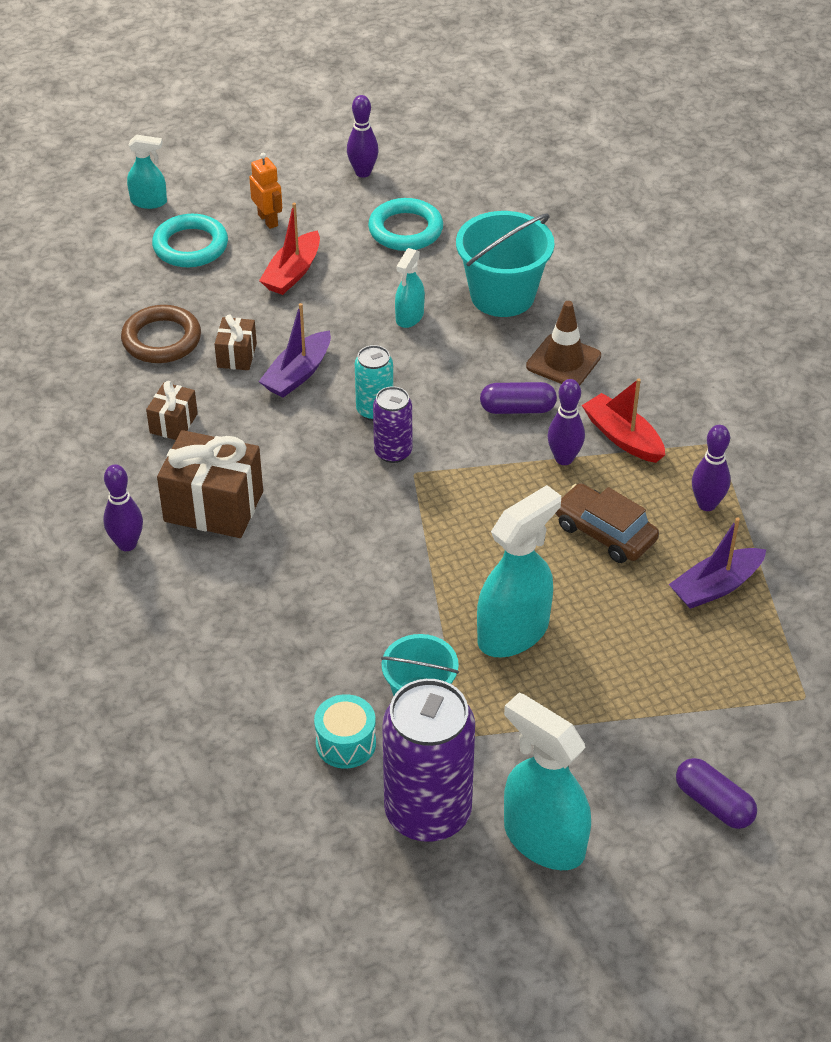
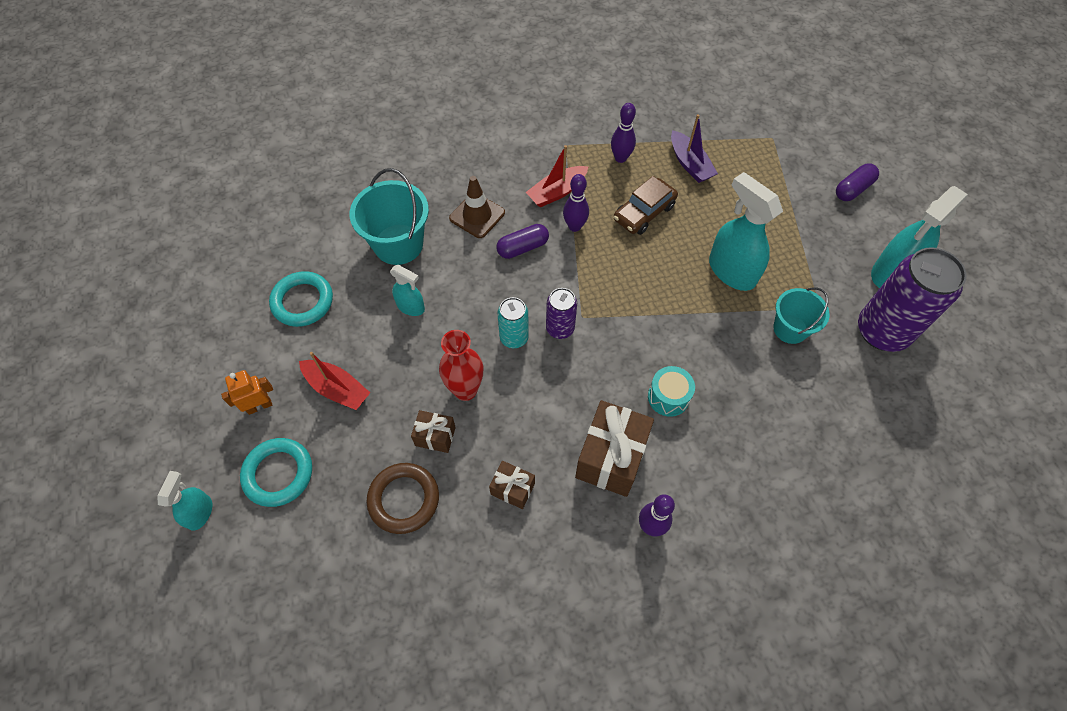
camera: 85 degrees left, 15 degrees up
(298, 374) = (465, 390): purple boat -> red vase
(346, 743) = (833, 375): turquoise drum -> turquoise drum (668, 397)
(363, 172) = (215, 328): purple bowling pin -> none
(517, 409) = (522, 247): purple capsule -> purple capsule turned 60 degrees clockwise

